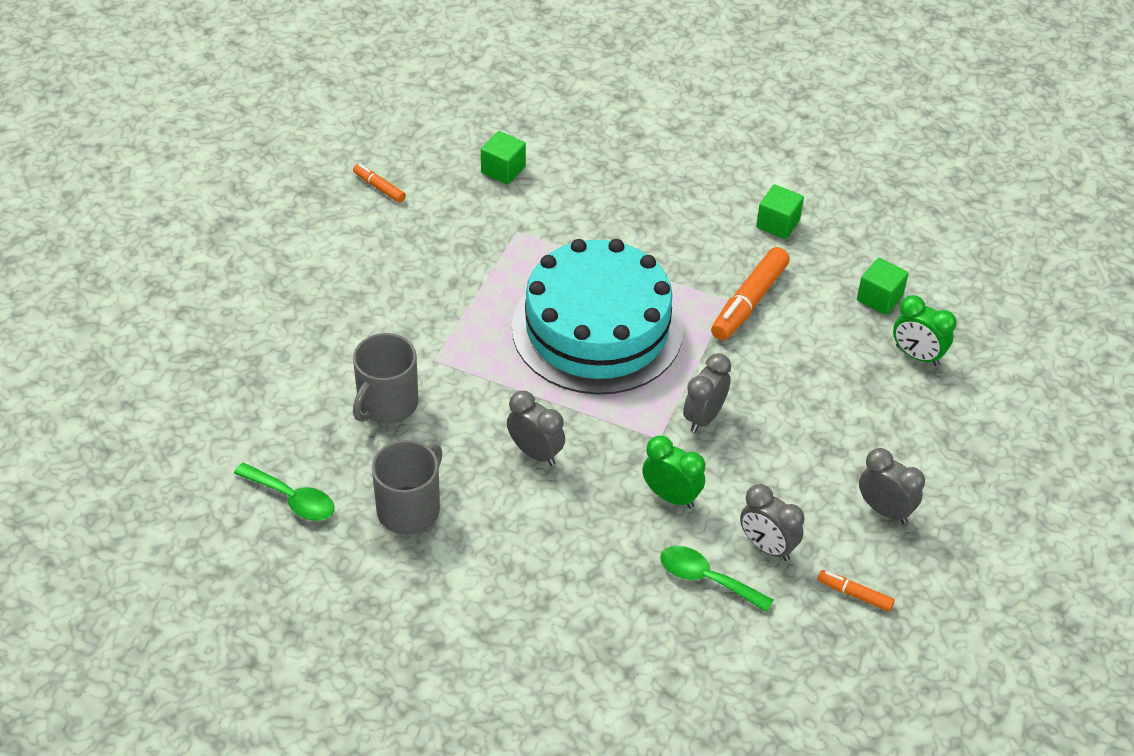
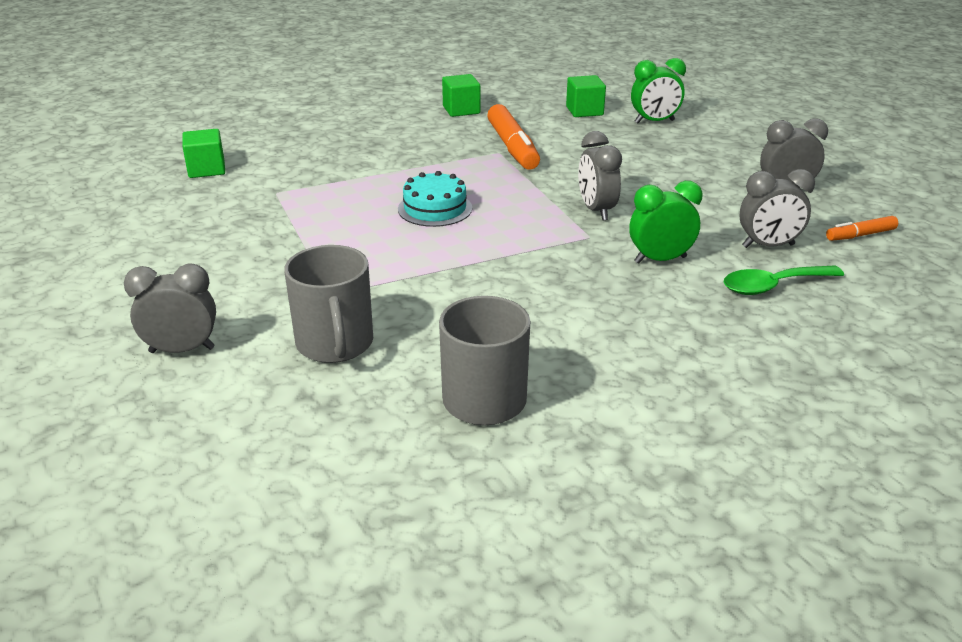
camera: 45 degrees left, 15 degrees down
(292, 499) = (355, 471): green spoon -> none
(379, 187) = (101, 224): orange marker -> none
(535, 453) = (520, 296): grey clock -> grey clock (182, 350)
(597, 329) = (435, 208): turquoise cake -> turquoise cake, size x0.41

